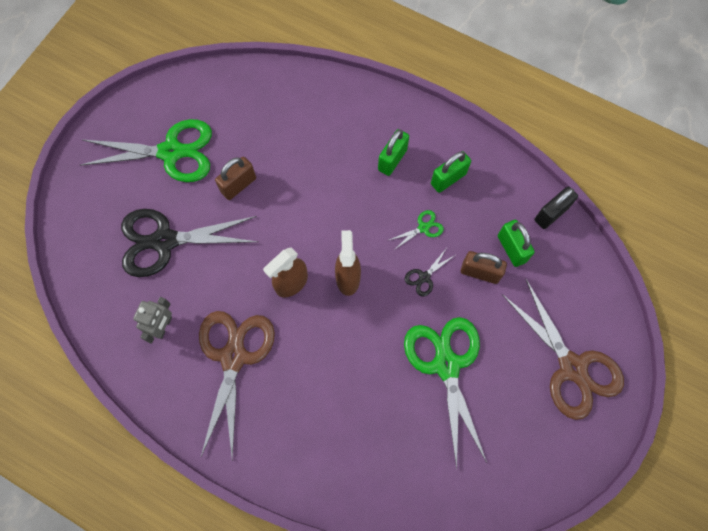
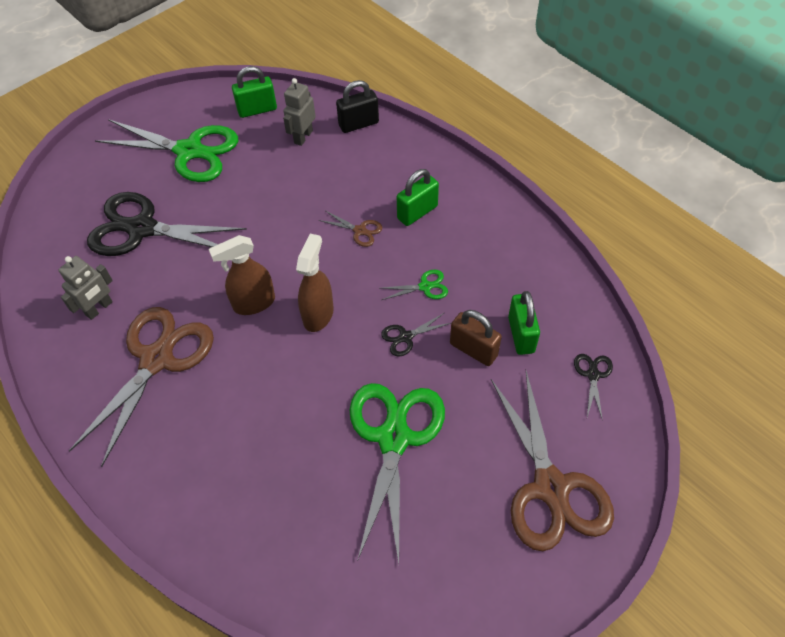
camera: 20 degrees right, 15 degrees down
(238, 185) = (242, 196): brown padlock -> none
(266, 110) = (303, 137): none -> grey robot
(351, 191) = (360, 231): none -> brown scissors
(448, 179) = (473, 245): green padlock -> green padlock (257, 110)
(551, 214) = (582, 311): black padlock -> black padlock (358, 124)
(575, 267) = (593, 375): none -> black scissors

